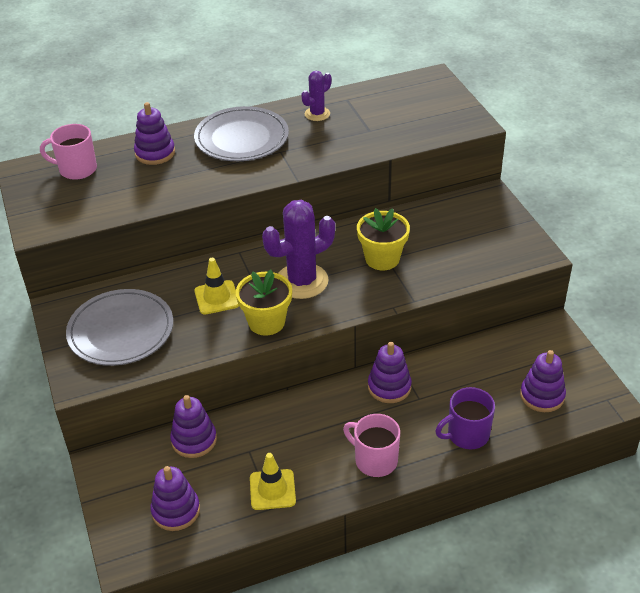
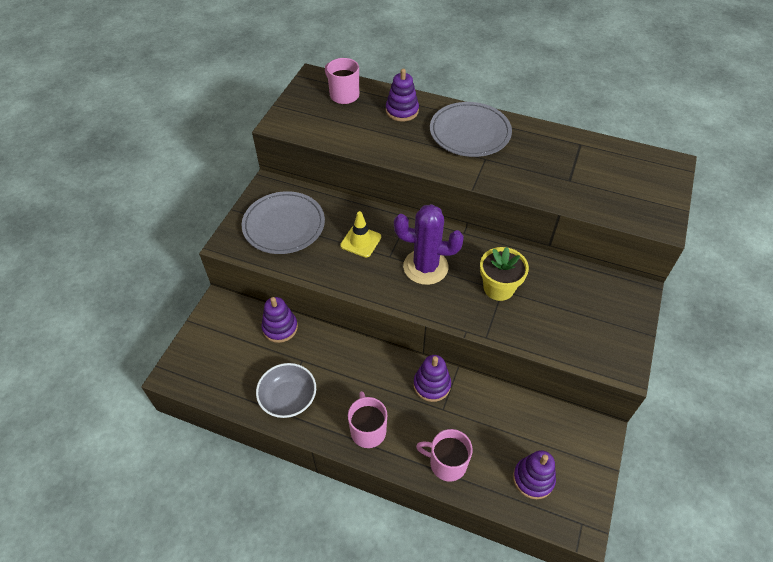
camera: 40 degrees right, 10 degrees up
(176, 510) = (225, 366): purple stacking toy -> none
(266, 322) = (372, 281): yellow flower pot -> none
(272, 490) = (288, 398): yellow traffic cone -> grey bowl
(317, 114) = (544, 144): purple cactus -> none
(467, 435) = (447, 463): purple mug -> pink mug

